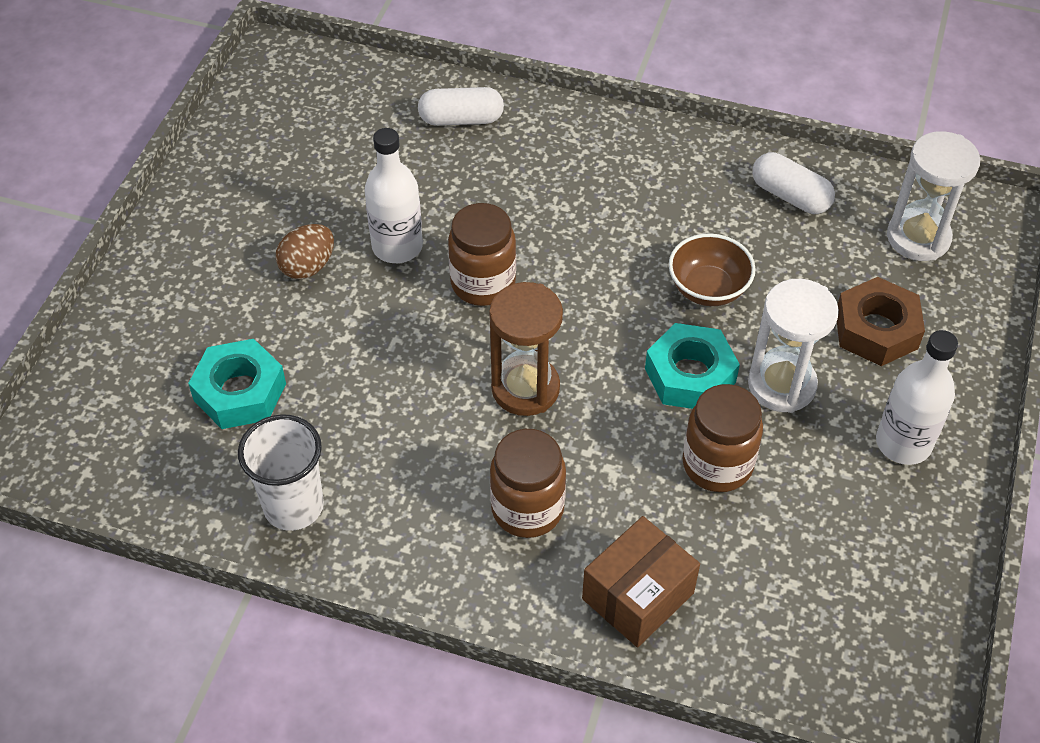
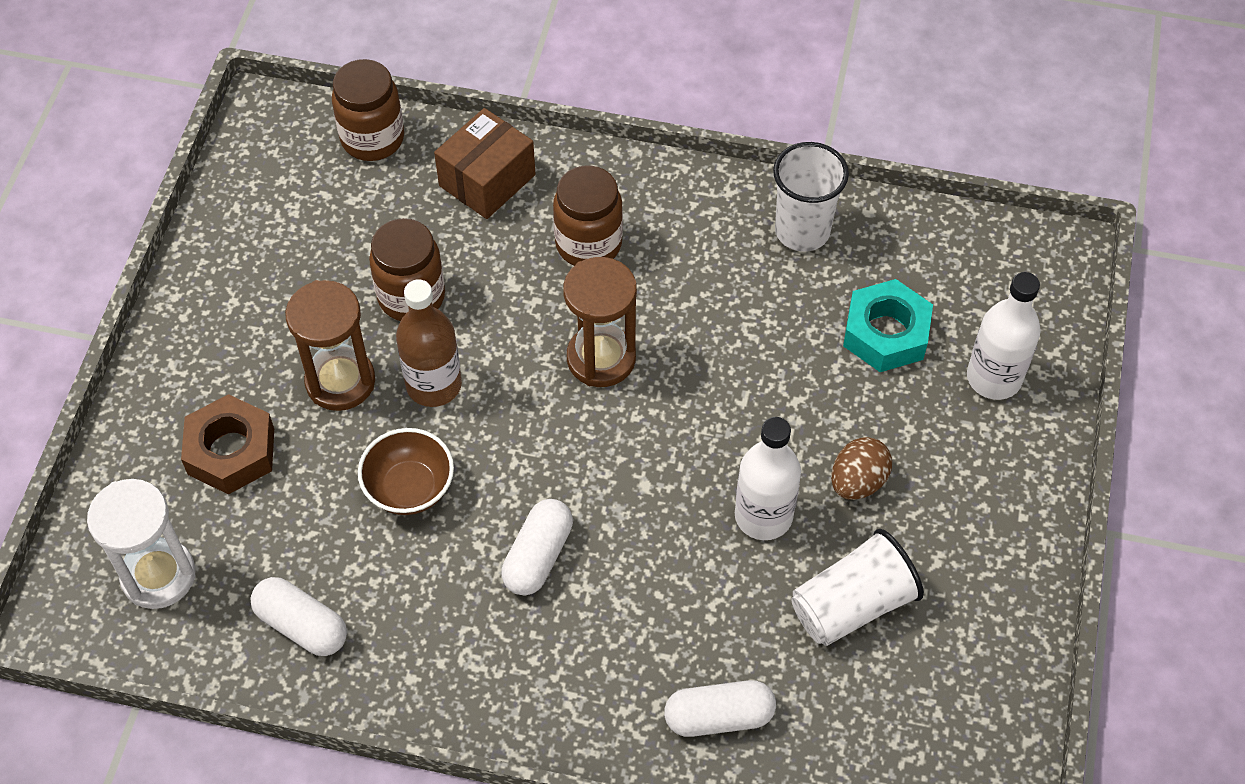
camera: 175 degrees right, 5 degrees up
(339, 180) = (852, 605): none -> white cup
(483, 283) = (659, 476): brown jar -> brown jar (372, 138)
(595, 230) = (538, 556): none -> white capsule
(690, 375) = (434, 385): turquoise nut -> brown bottle
(781, 385) = (340, 381): white hourglass -> brown hourglass
(903, 443) = (228, 330): white bottle -> white bottle (994, 378)

